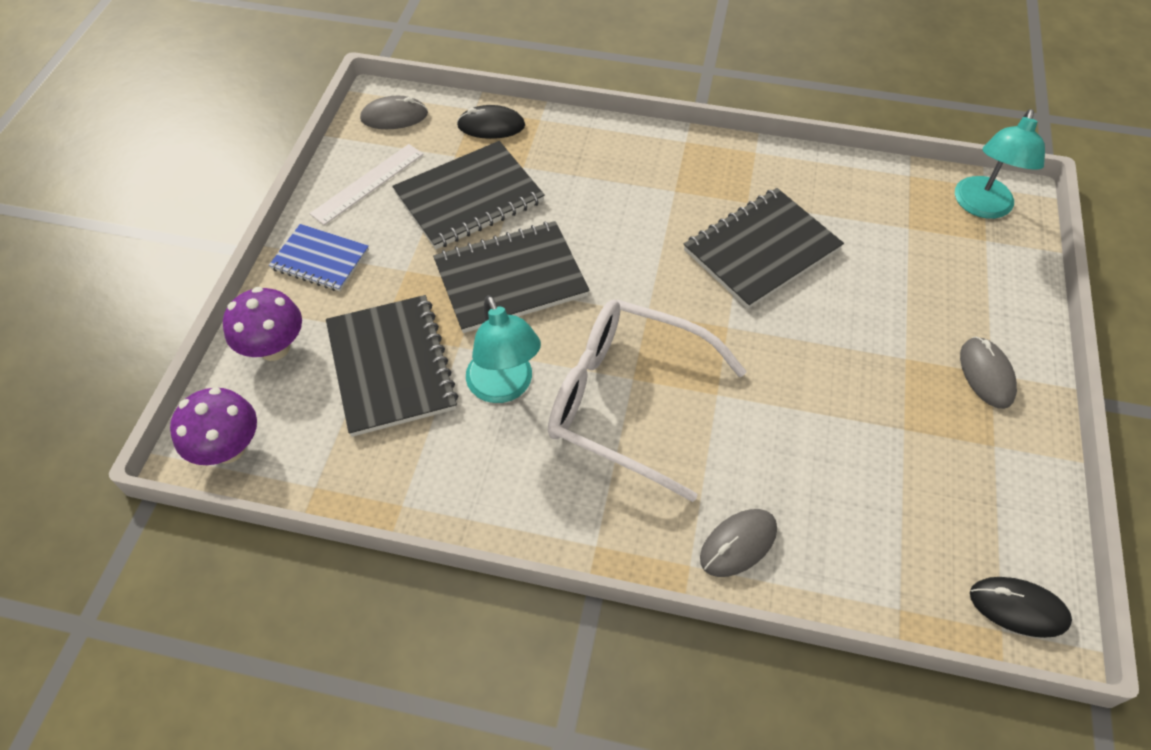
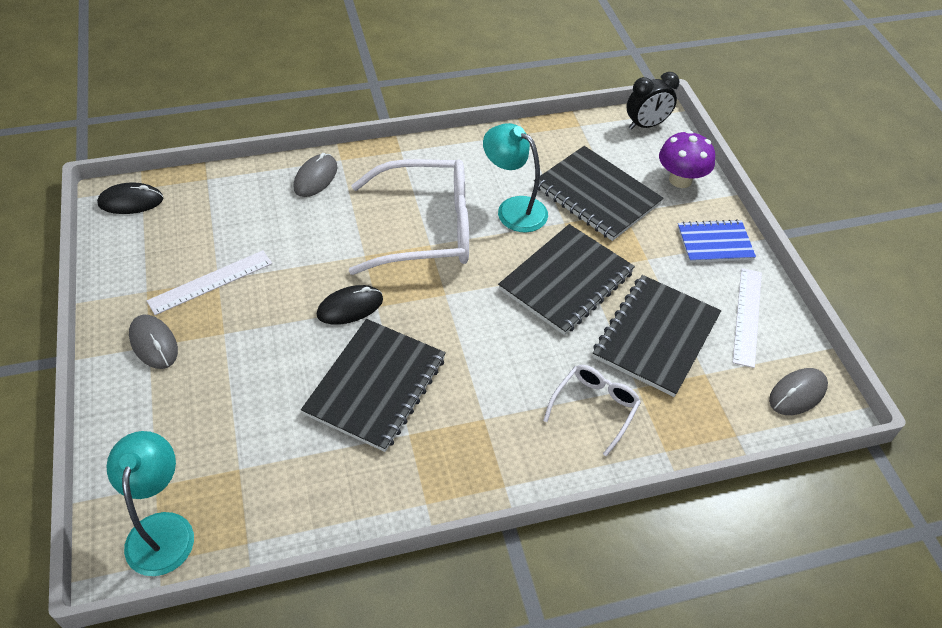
camera: 150 degrees right, 5 degrees down
(228, 448) = (646, 125): purple mushroom -> black clock
(491, 126) = (703, 421): black mouse -> black mouse (350, 307)
(573, 165) = (595, 408): none -> white glasses
(913, 428) = (210, 282): none -> white ruler

